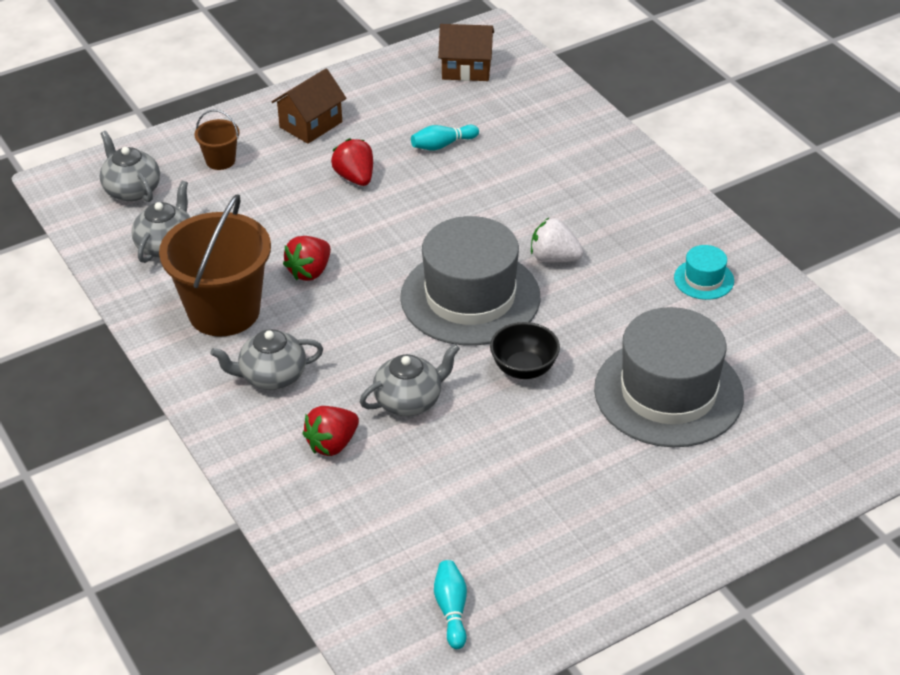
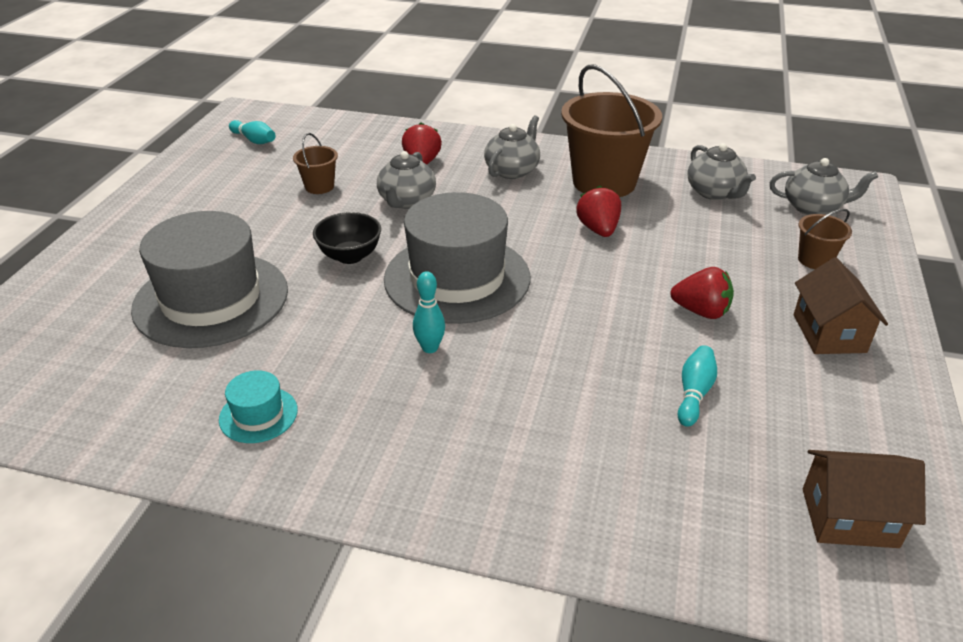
camera: 135 degrees right, 5 degrees down
(462, 475) = (319, 186): none -> brown bucket
(466, 69) = (849, 518): brown house -> brown house turned 45 degrees clockwise
(554, 258) = (430, 348): white strawberry -> turquoise bowling pin

